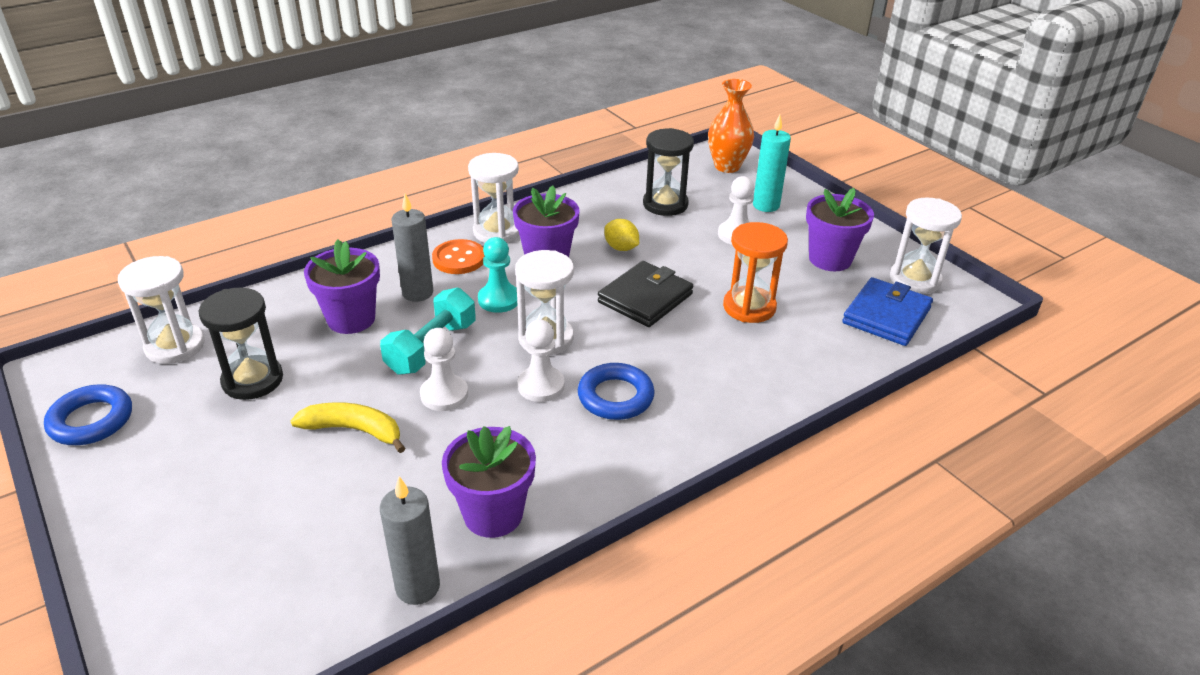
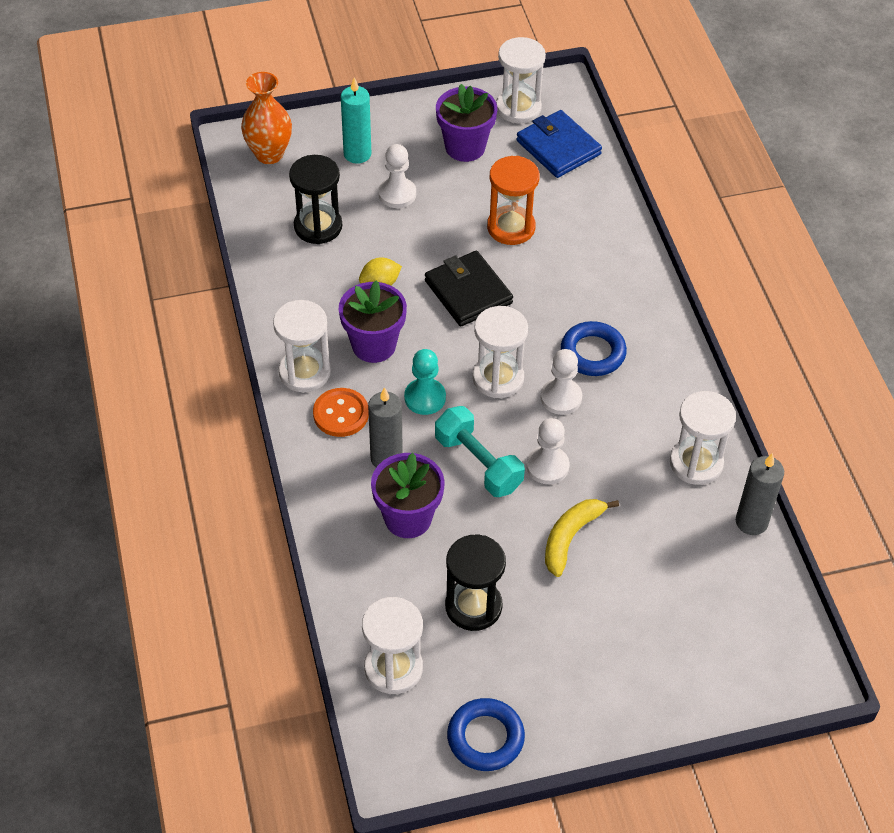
camera: 70 degrees left, 15 degrees up
(493, 514) = (696, 463): purple flower pot -> white hourglass

